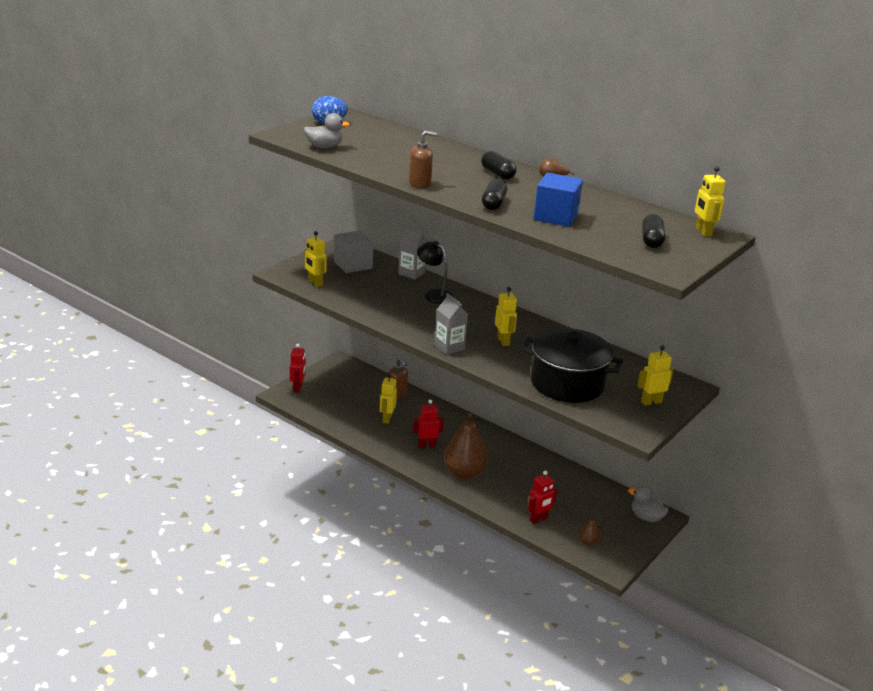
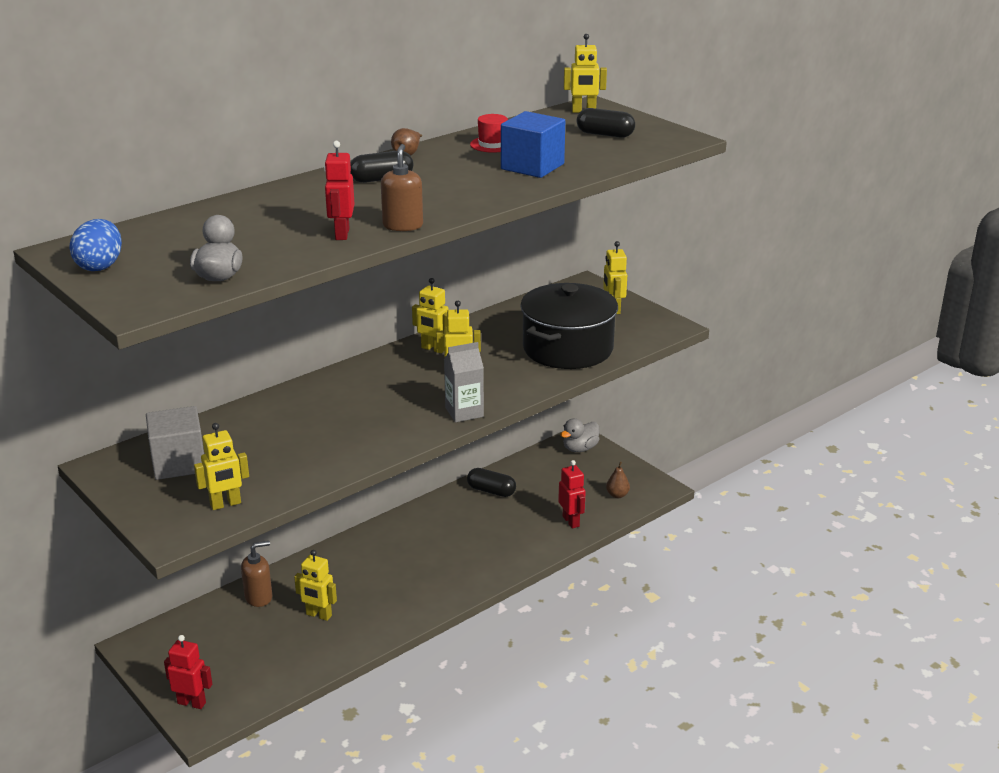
camera: 75 degrees left, 0 degrees up
(411, 273) = (235, 415): grey carton -> none
(427, 445) = (397, 586): red robot -> red robot (341, 234)
(434, 294) = (311, 405): black lamp -> none
(464, 473) = (467, 563): brown pear -> none
(493, 204) = (485, 192): black capsule -> black capsule (491, 491)
(533, 329) = (433, 349): none -> yellow robot
(593, 203) = (492, 144): none -> red hat

